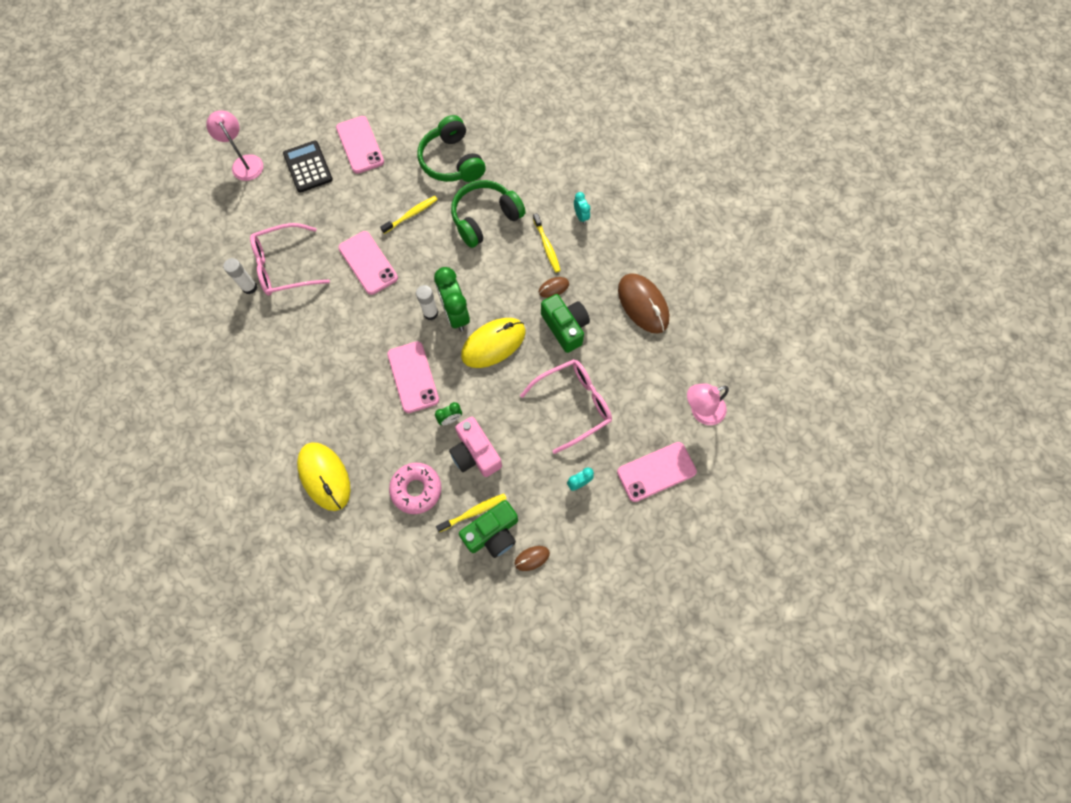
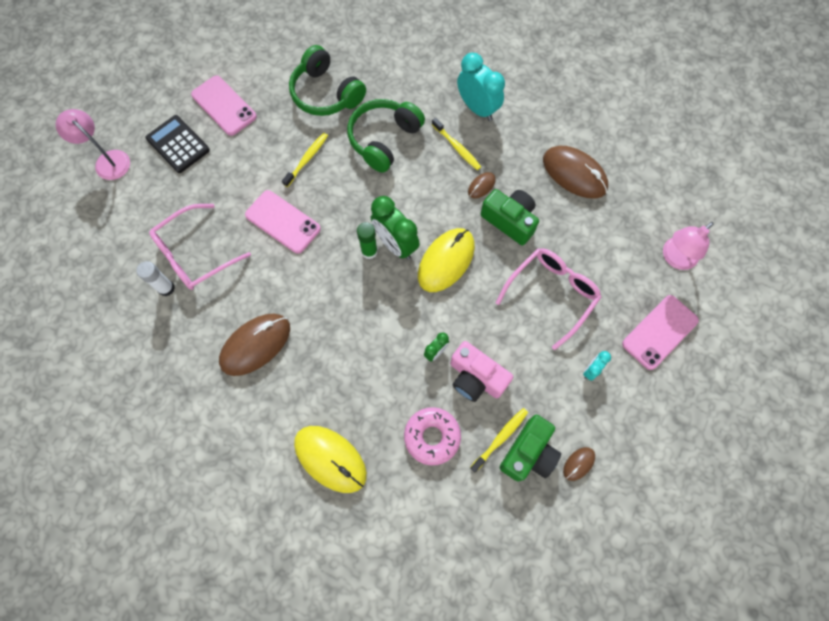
camera: 20 degrees left, 0 degrees up
(302, 360) = (255, 345): none -> brown mouse
(413, 377) = (379, 322): pink phone -> none
(430, 313) = (369, 251): white glue stick -> green glue stick
(581, 216) = (477, 108): turquoise clock -> turquoise clock, size x2.01

